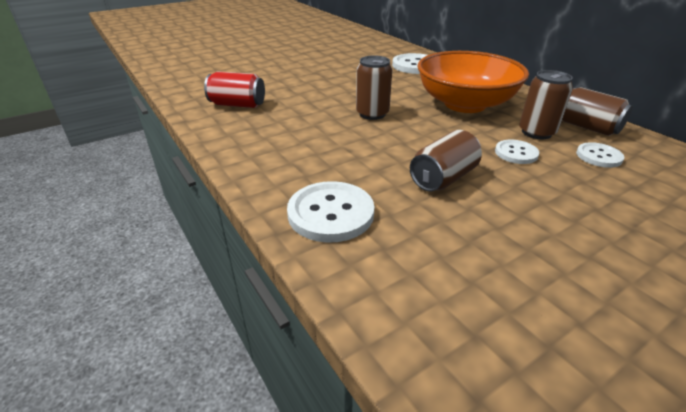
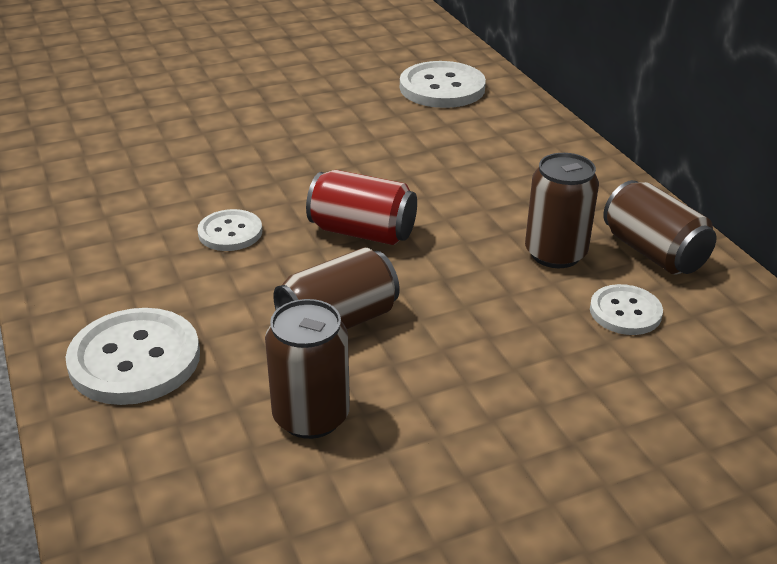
camera: 10 degrees right, 0 degrees up
(237, 105) = (93, 147): red can -> red can (362, 232)
(372, 114) = (301, 187): brown can -> brown can (311, 416)
(465, 104) = (473, 182): orange bowl -> none
(516, 153) = (489, 290): white button -> white button (230, 232)

